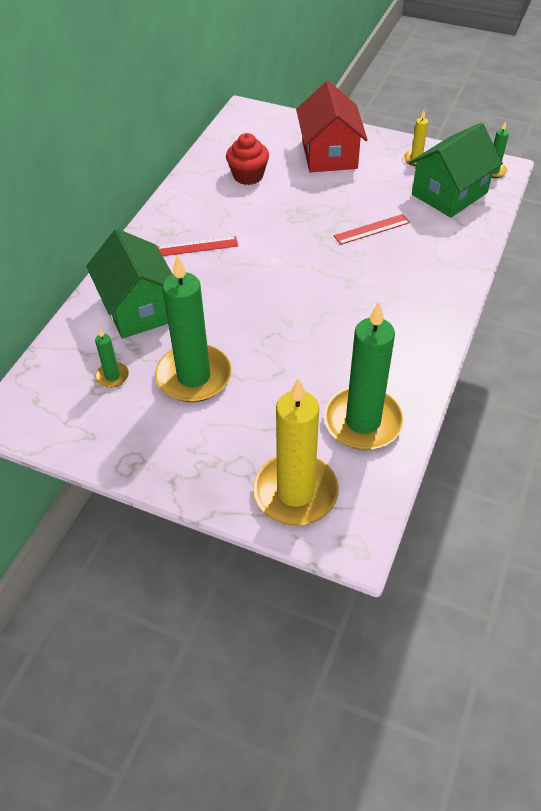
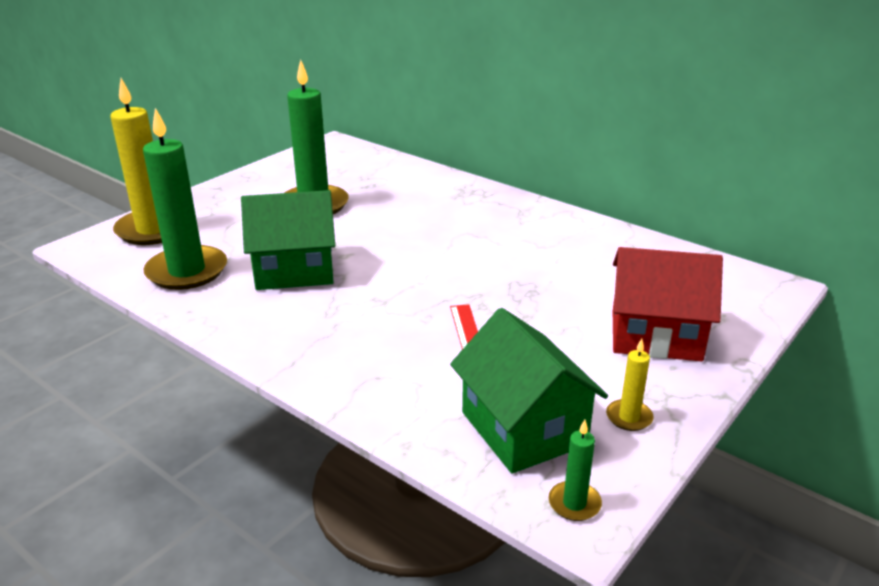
camera: 105 degrees right, 20 degrees down
(112, 376) = (343, 176): green candle -> none
(139, 308) = (416, 191): green house -> green house (294, 270)
(197, 246) = (491, 224): red ruler -> none
(248, 176) = (615, 268): red cupcake -> none

